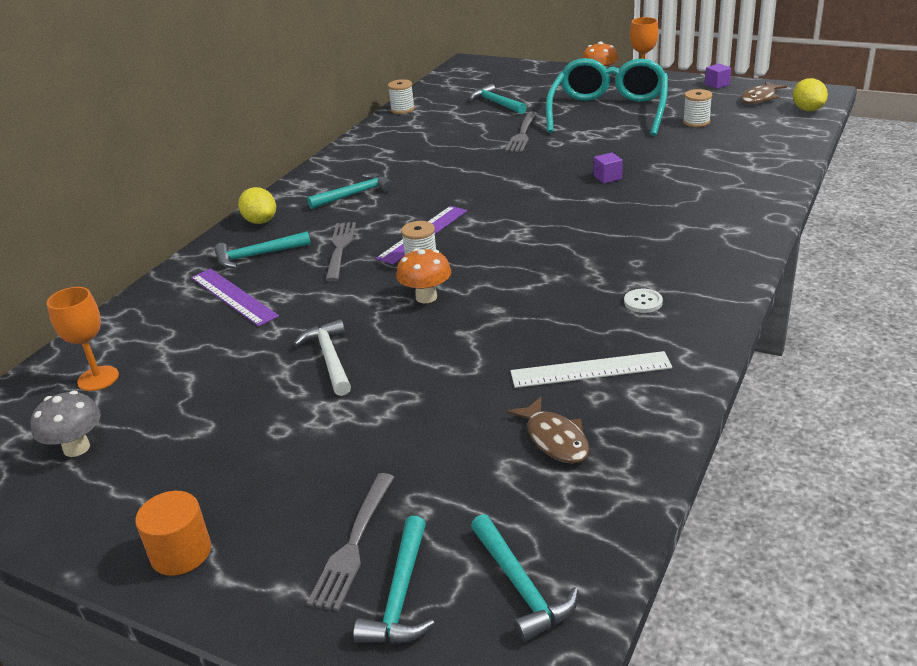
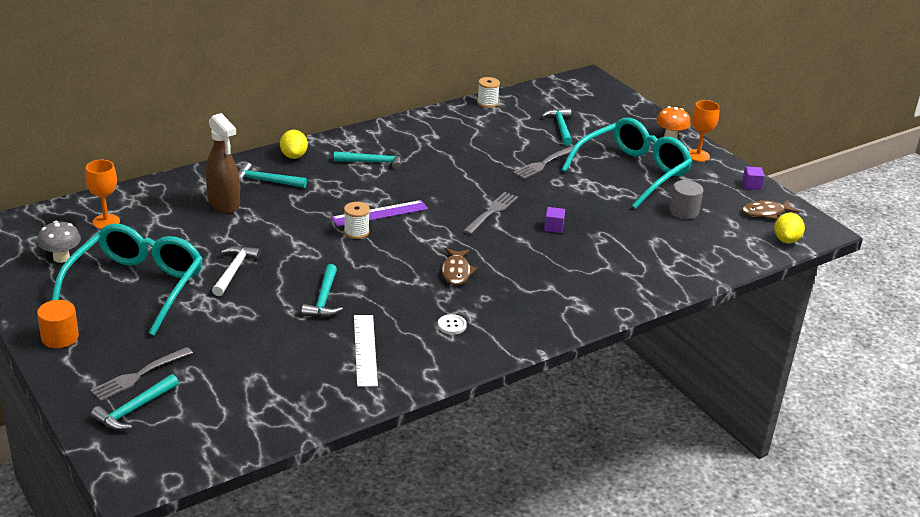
camera: 25 degrees right, 0 degrees up
(223, 434) = (136, 287): none -> turquoise glasses
(233, 296) = (224, 204): purple ruler -> brown spray bottle
(340, 248) = (319, 199): grey fork -> grey fork (491, 212)
(426, 297) = (330, 258): orange mushroom -> none
(521, 586) = (191, 435): turquoise hammer -> turquoise hammer (324, 299)
(555, 439) = (296, 377): brown fish -> brown fish (456, 272)
(590, 370) = (365, 350): white ruler -> white ruler turned 60 degrees clockwise
(696, 122) = (683, 211): white spool -> grey cylinder

